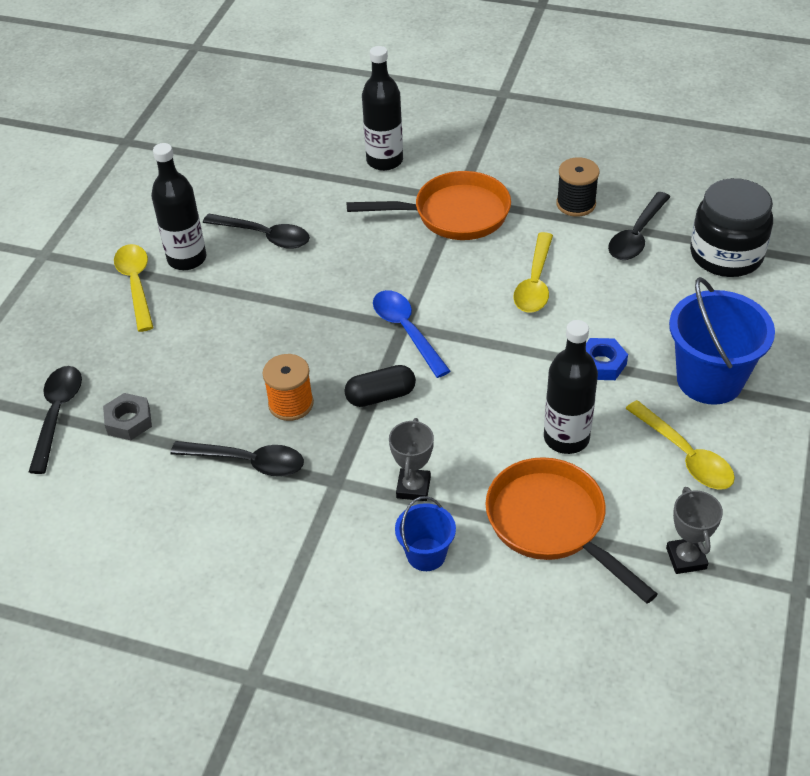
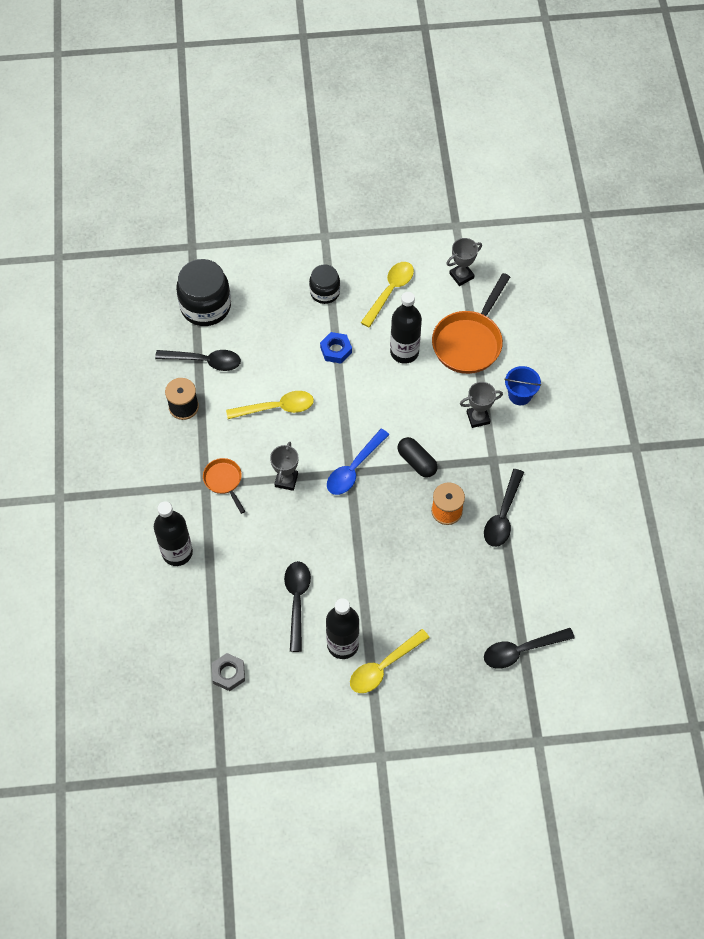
camera: 115 degrees left, 15 degrees up
(129, 421) = (505, 602): grey nut -> grey nut (228, 673)
(247, 462) = (503, 515): black spoon -> black spoon turned 150 degrees counterclockwise
(425, 266) = (286, 480): none -> grey trophy
(454, 214) = (224, 481): orange pan -> orange pan, size x0.53
(709, 379) = (325, 292): blue bucket -> black jar

